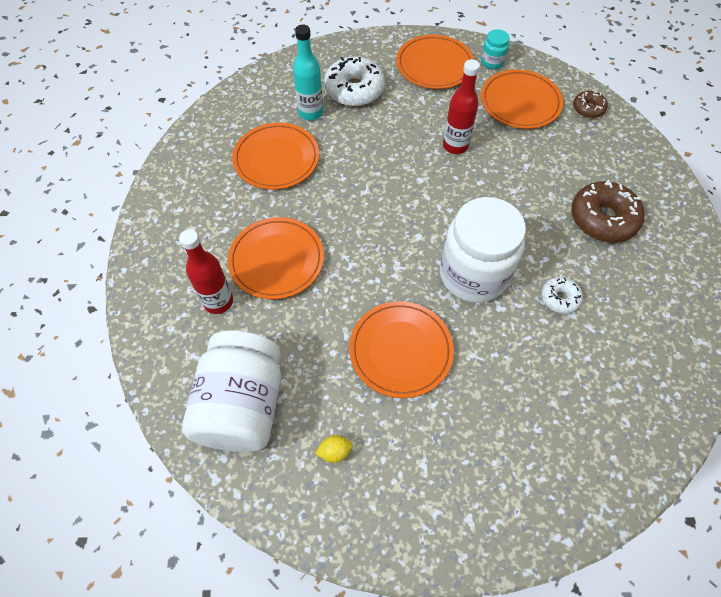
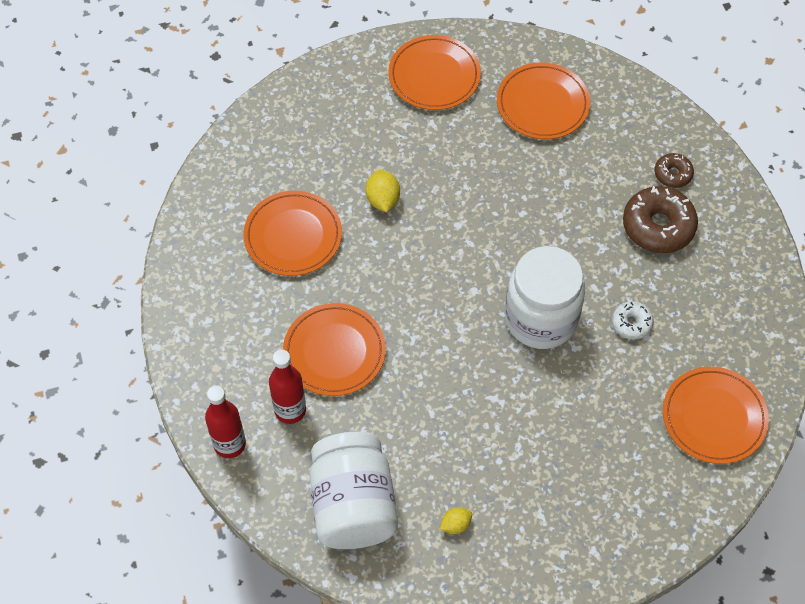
camera: 15 degrees left, 0 degrees up
(310, 113) = (312, 170): turquoise bottle -> none
(354, 90) = (352, 129): white donut -> none
(362, 147) = (383, 199): none -> yellow lemon
(400, 350) = (489, 414): orange plate -> orange plate (714, 417)
(455, 146) = (485, 175): red bottle -> red bottle (229, 444)
(492, 62) = (499, 57): turquoise jar -> none
(588, 109) = (618, 96): brown donut -> brown donut (673, 174)

